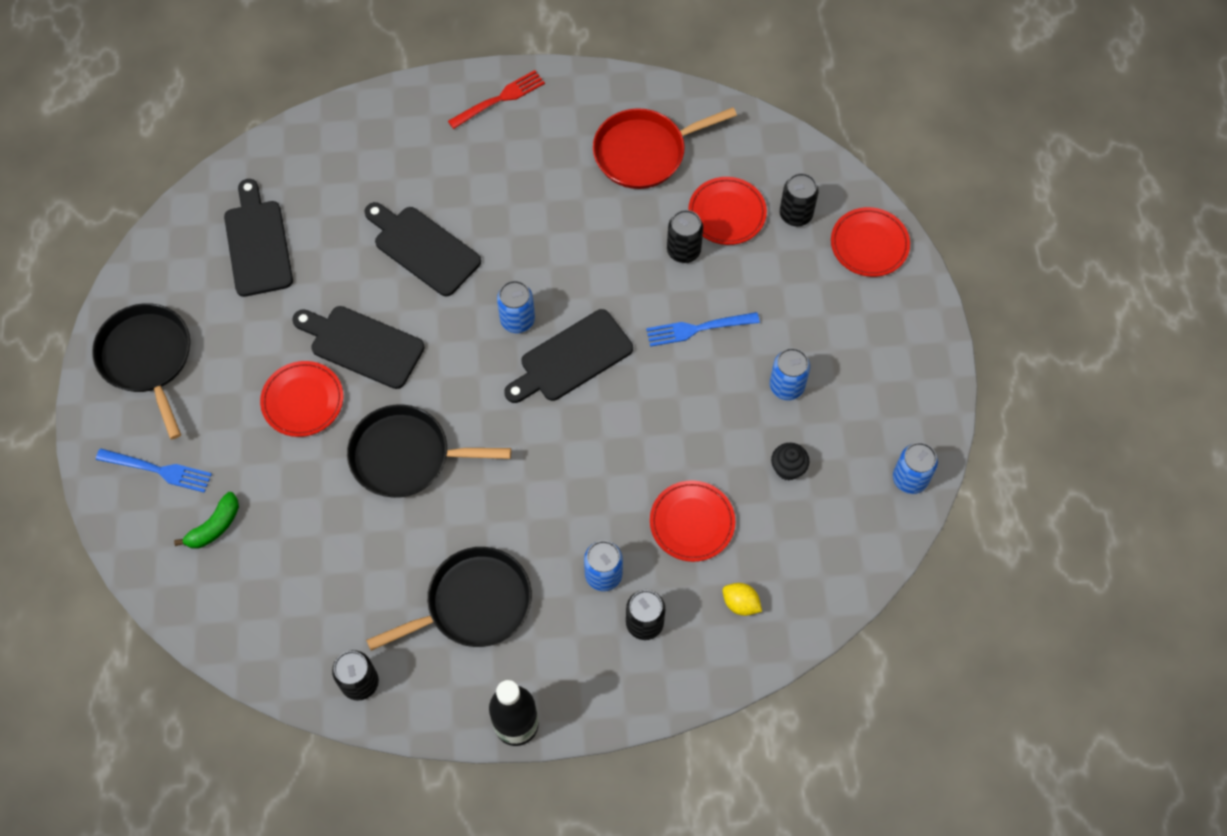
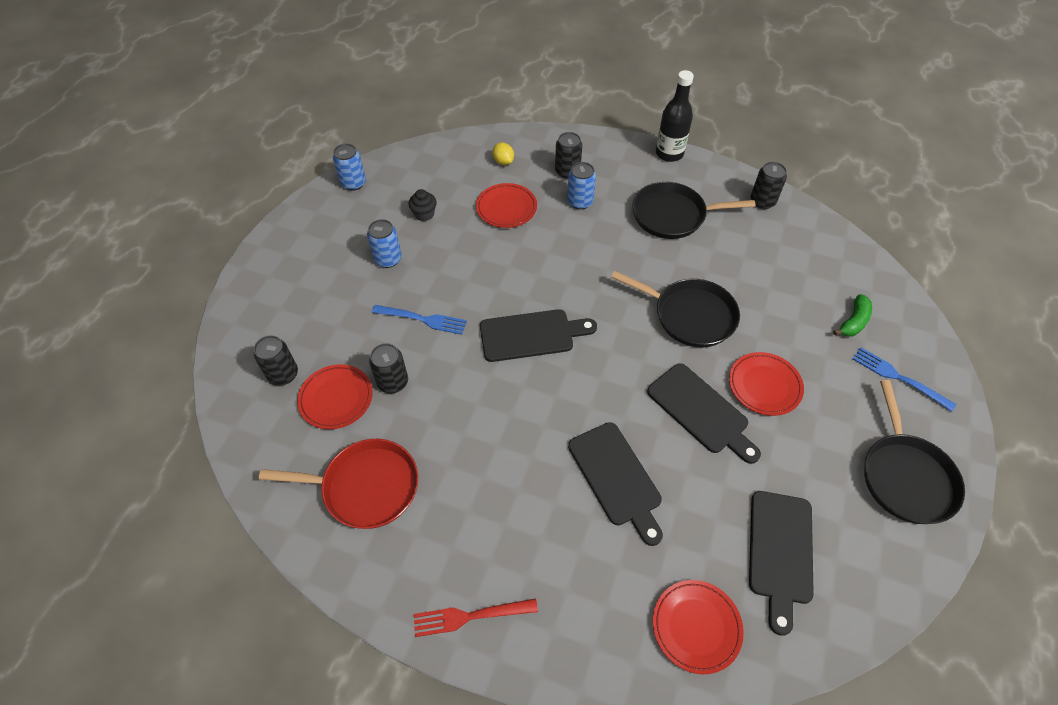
camera: 155 degrees left, 10 degrees down
(214, 526) = (853, 321): green banana -> green banana turned 150 degrees clockwise
(517, 320) = (560, 381): blue can -> none
(869, 244) = (249, 328): red plate -> red plate (696, 627)

